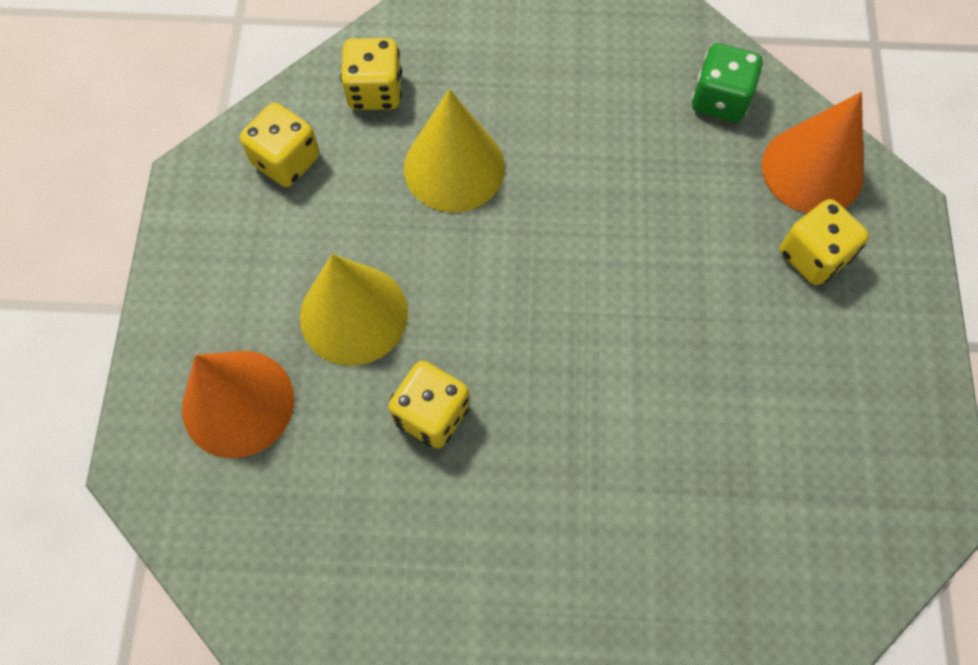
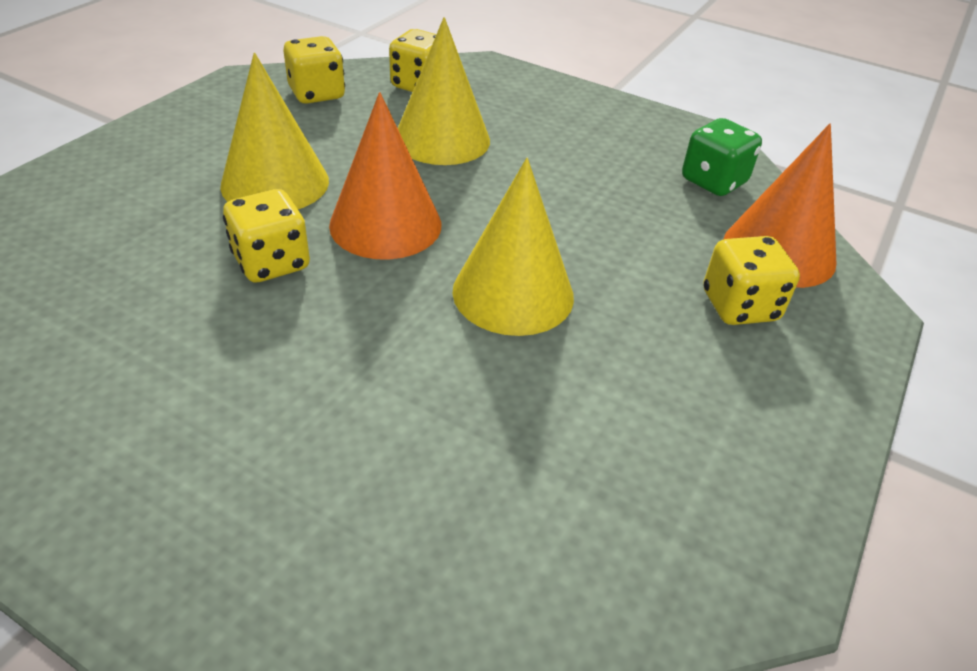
camera: 25 degrees right, 25 degrees down
(238, 403) = (128, 194): orange cone -> orange cone (385, 224)
(641, 338) = (513, 293): none -> yellow cone

